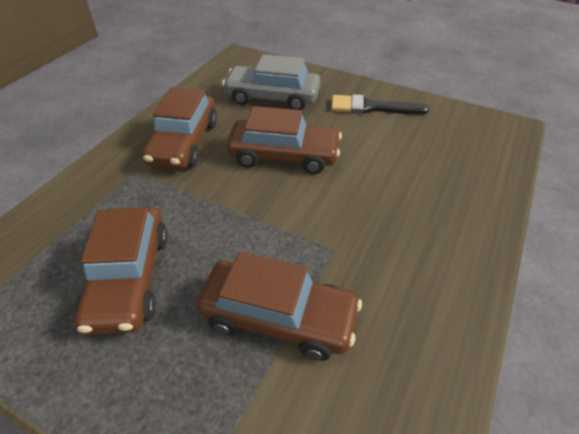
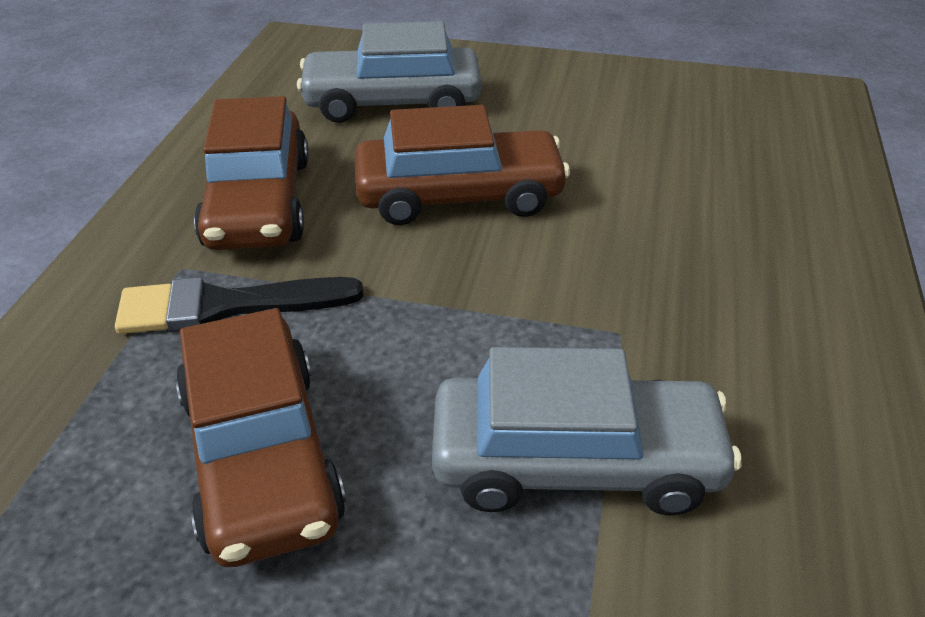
camera: 15 degrees left, 5 degrees down
(278, 317) = (575, 462): brown car -> grey car
(372, 107) = (578, 95): black brush -> black brush (226, 306)

